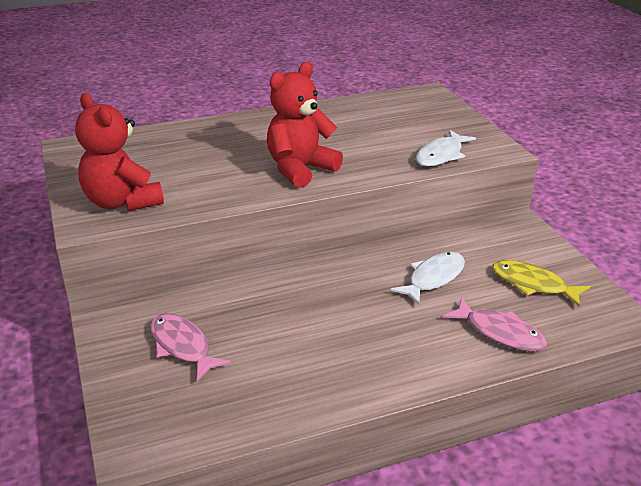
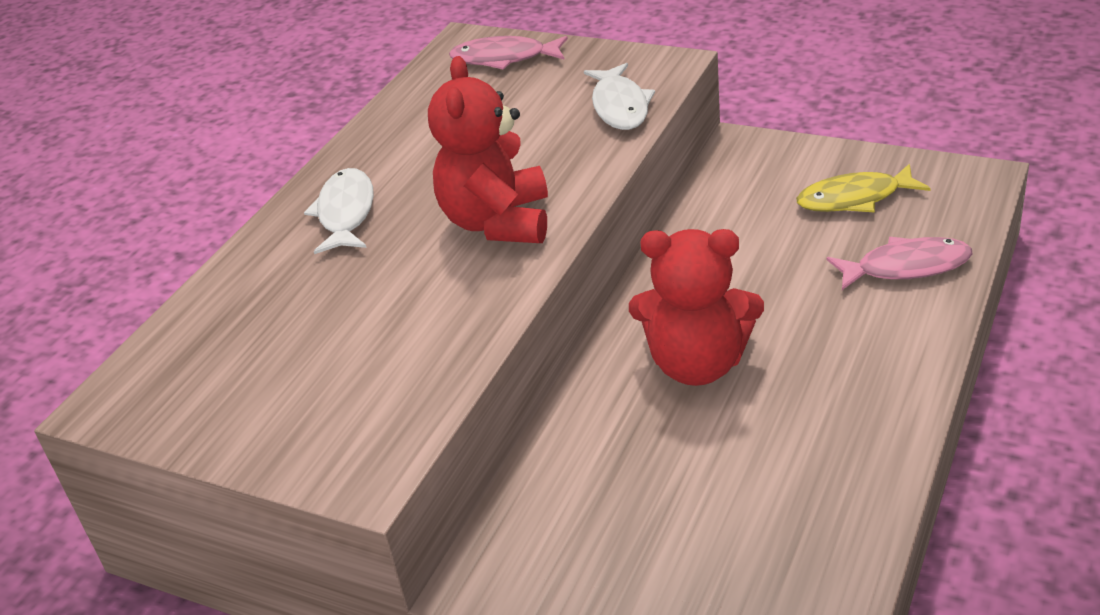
camera: 40 degrees left, 5 degrees up
(122, 202) = (354, 415): red teddy bear -> red teddy bear (697, 364)
(182, 346) = (645, 536): pink fish -> pink fish (504, 58)
(433, 278) = (760, 259): white fish -> white fish (346, 213)

